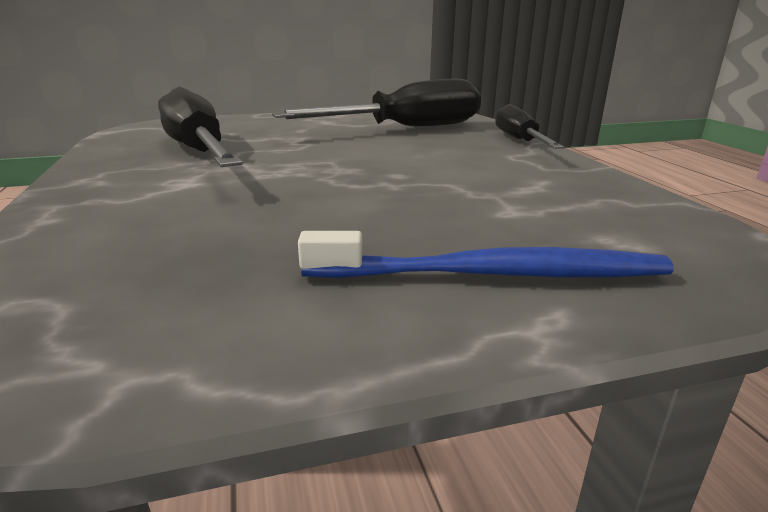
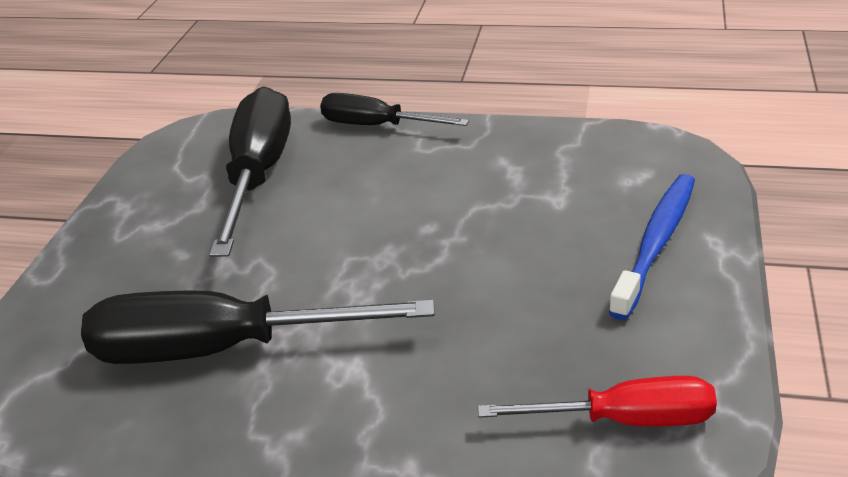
camera: 60 degrees left, 10 degrees up
(93, 308) = (625, 420): none -> red screwdriver

